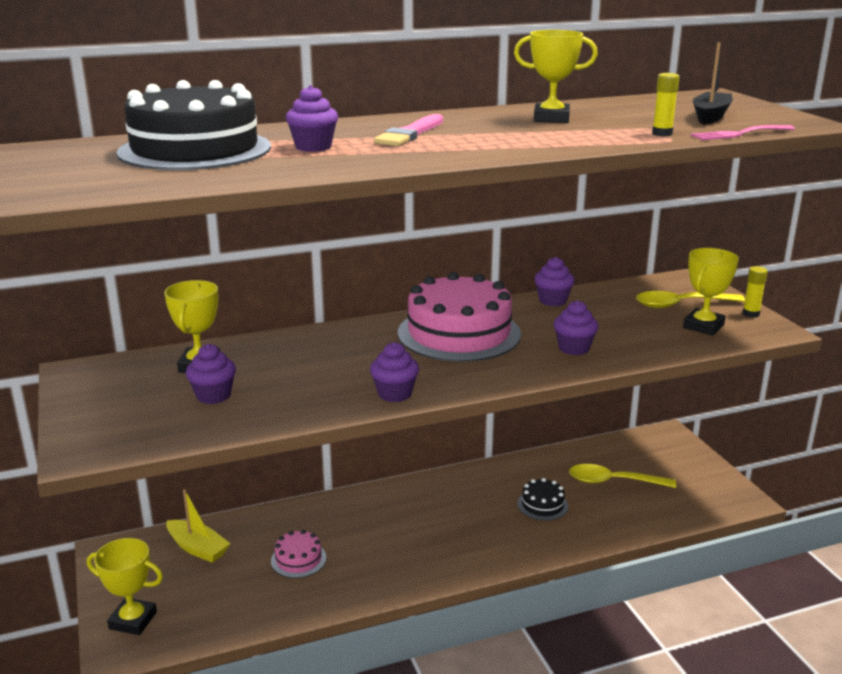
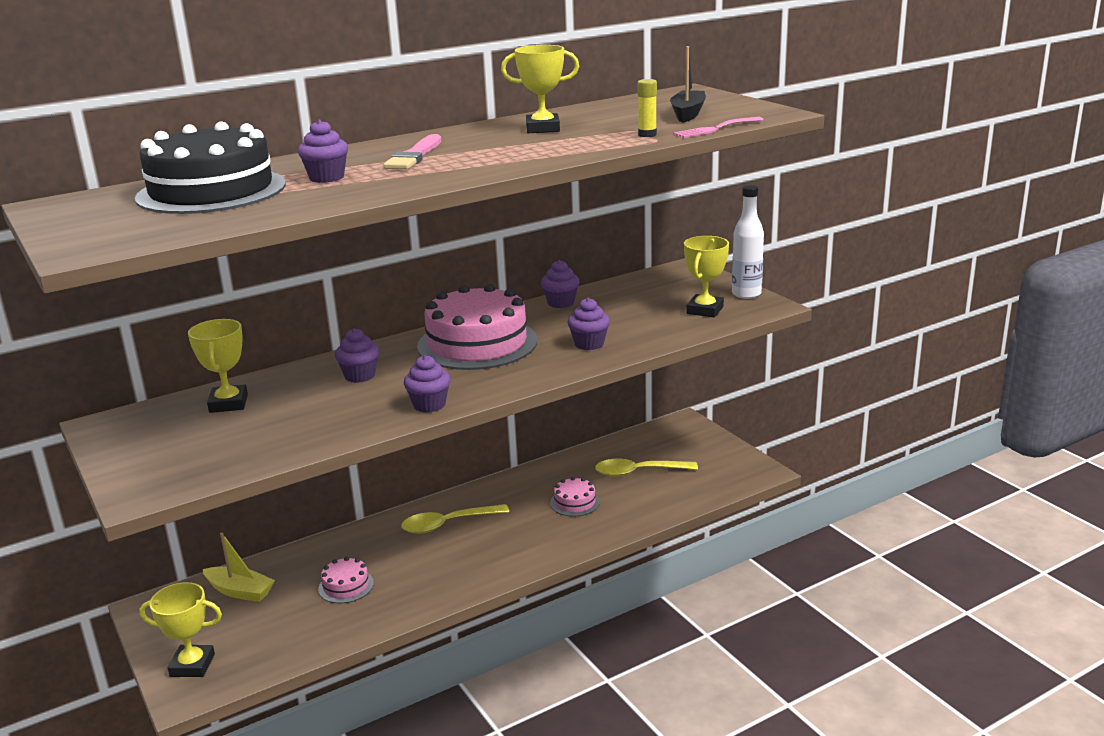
camera: 10 degrees left, 0 degrees up
(213, 396) = (252, 429): purple cupcake -> purple cupcake (360, 376)
(542, 505) = (575, 502): black cake -> pink cake
(681, 304) = (681, 293): yellow spoon -> yellow spoon (447, 524)
(751, 314) = (746, 294): yellow glue stick -> white bottle

